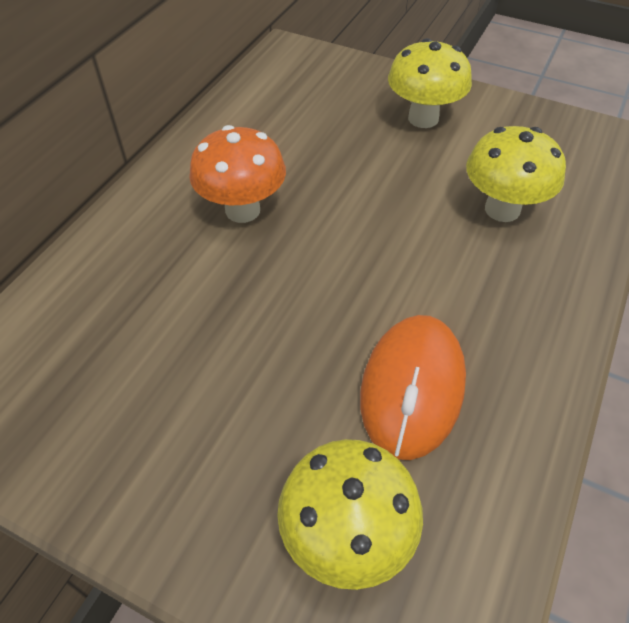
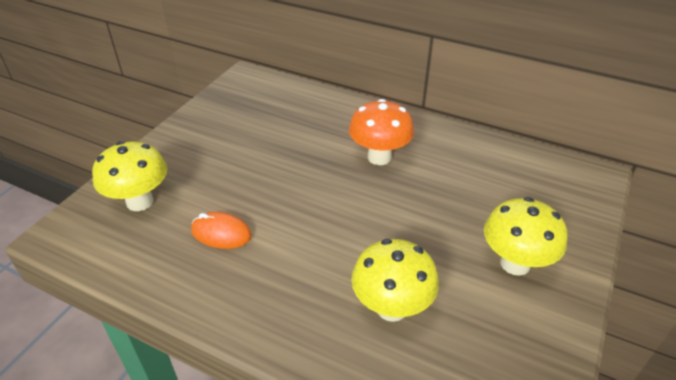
camera: 90 degrees right, 10 degrees down
(412, 388) = (221, 233): orange mouse -> orange mouse, size x0.61

